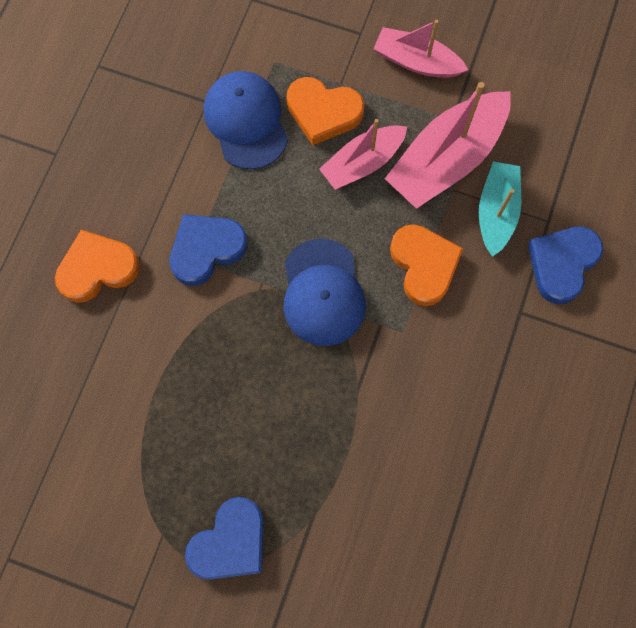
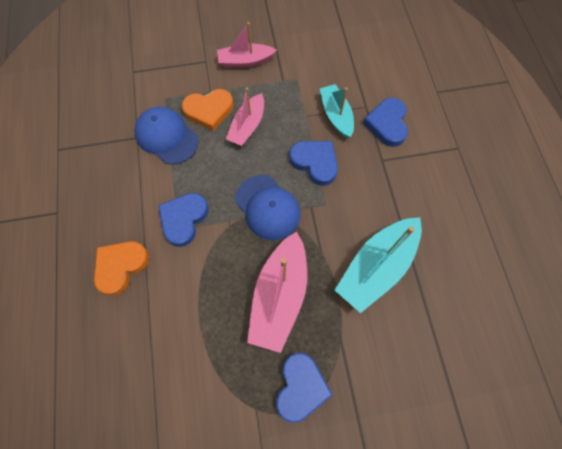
camera: 30 degrees left, 5 degrees down
(417, 452) = (376, 267): none -> turquoise boat
(424, 265) = (315, 162): orange heart -> blue heart
(446, 159) = (292, 102): pink boat -> pink boat (279, 296)

